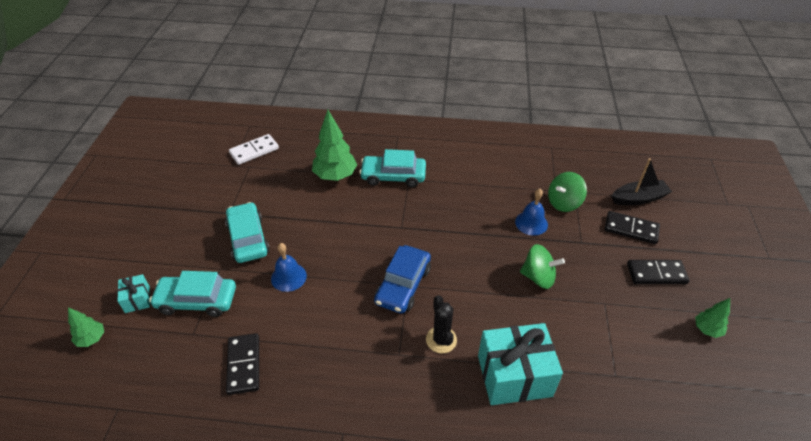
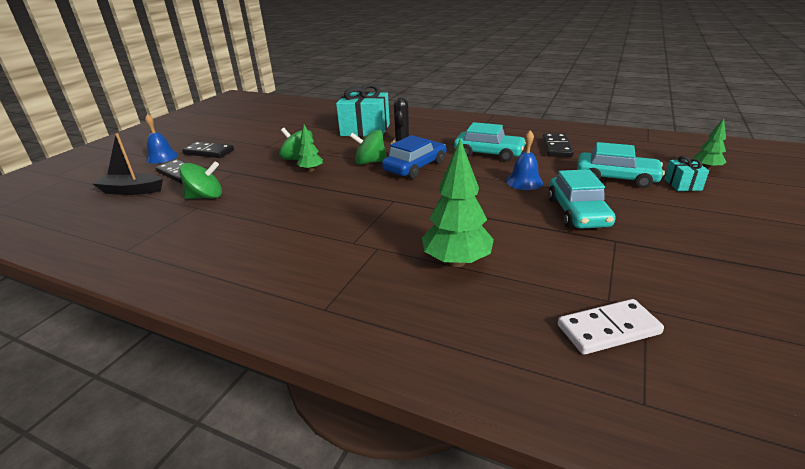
camera: 160 degrees left, 15 degrees down
(393, 176) = (372, 248): turquoise car -> turquoise car (488, 153)
(456, 286) = (370, 162): none -> green spinning top
(531, 223) = (259, 187): blue bell -> blue bell (162, 157)
(707, 329) = (223, 132): green tree -> green tree (311, 170)

